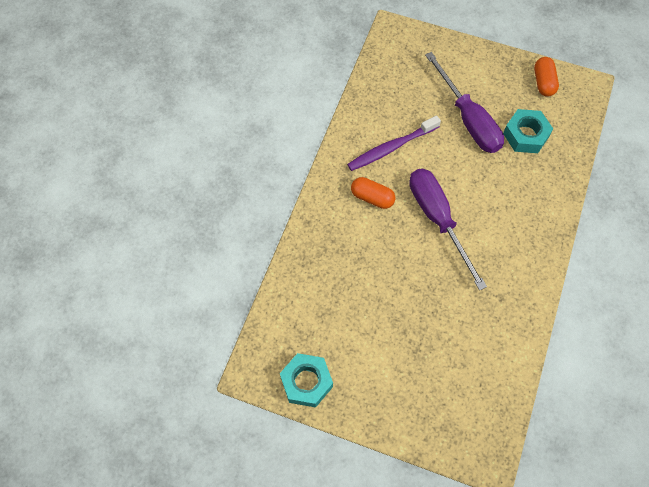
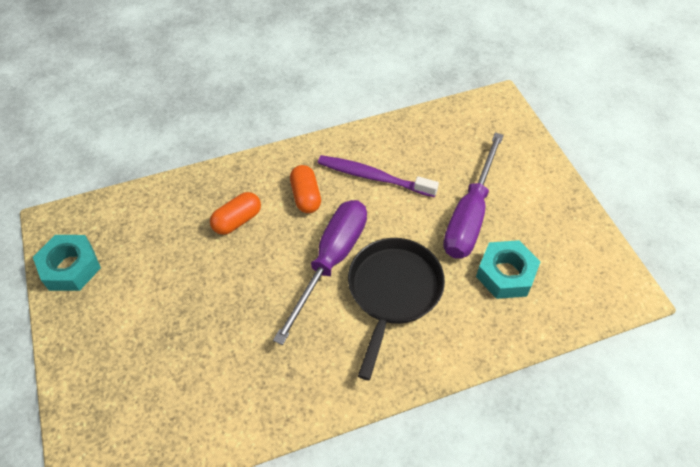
camera: 50 degrees right, 10 degrees down
(489, 202) = (393, 291): none -> black pan
(543, 82) = (586, 250): orange capsule -> orange capsule (237, 220)

